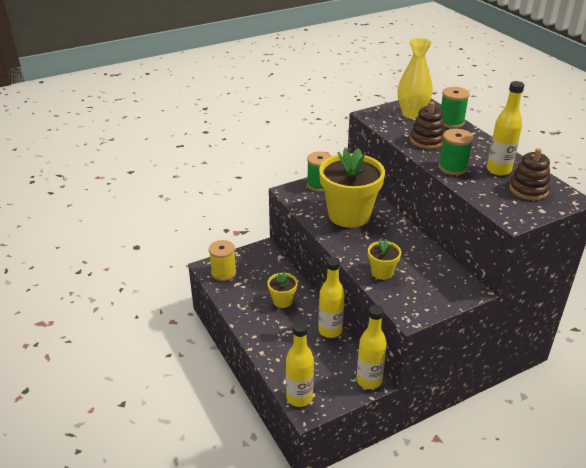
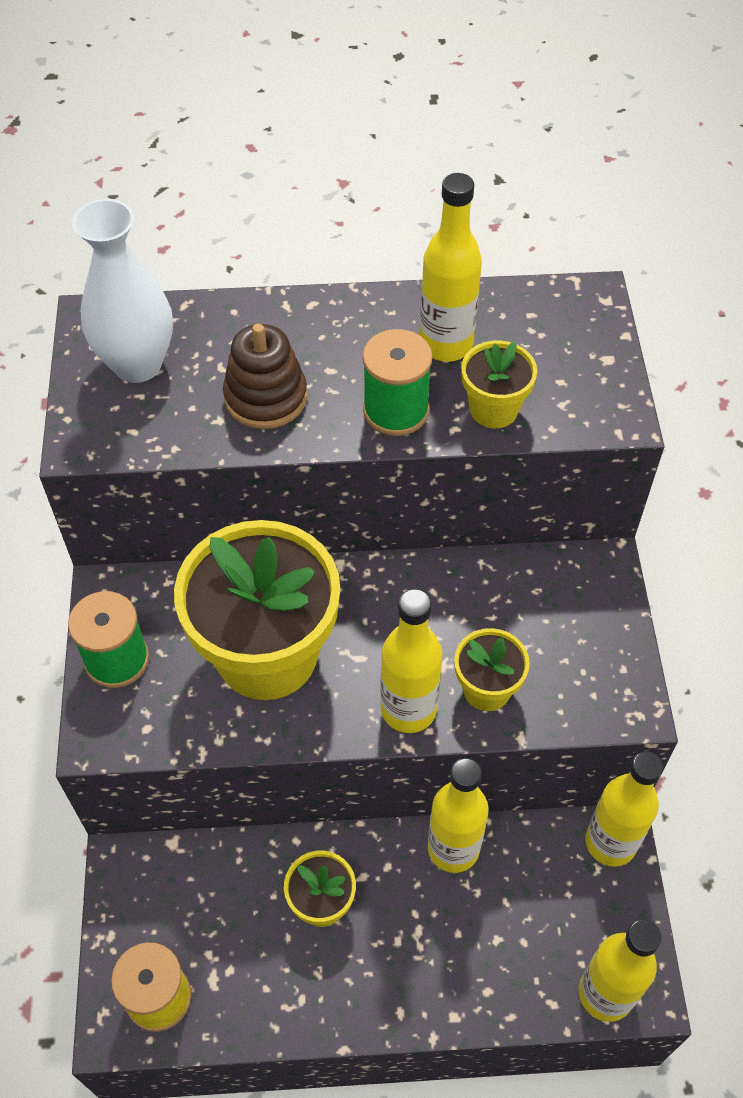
camera: 65 degrees left, 20 degrees up
(356, 255) = (408, 709): none -> yellow bottle
(412, 114) = (137, 364): yellow vase -> white vase
(451, 122) = (220, 317): green spool -> none
(480, 189) = (493, 409): none -> yellow flower pot
(528, 189) = (534, 339): brown stacking toy -> none

